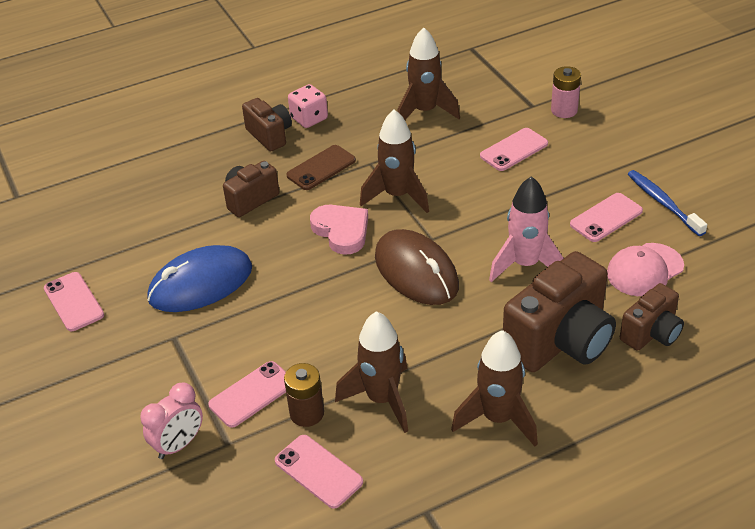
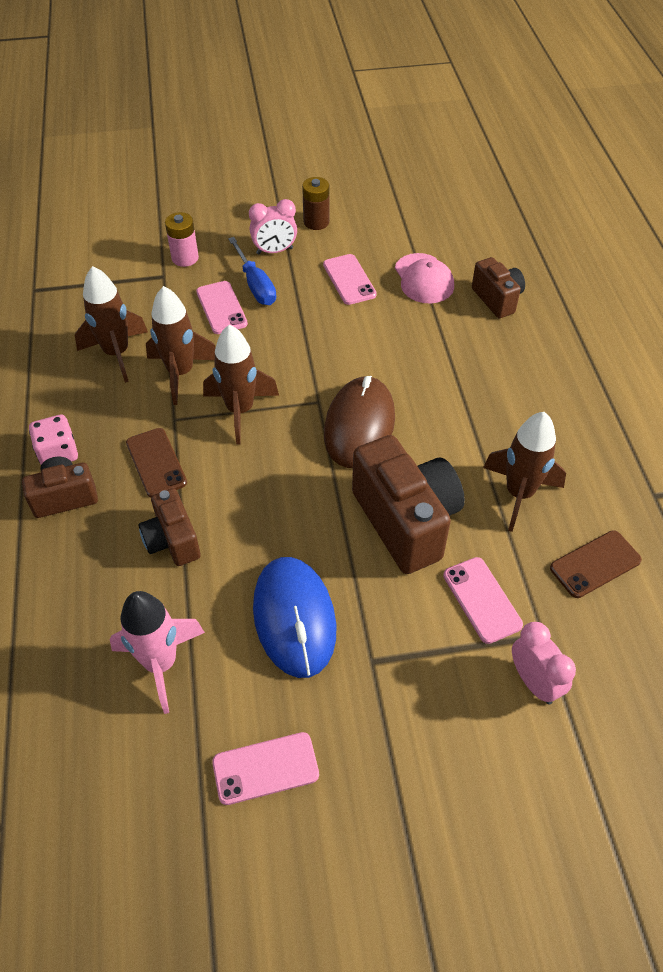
camera: 75 degrees left, 10 degrees up
(307, 413) = (520, 557): brown battery -> brown battery (316, 222)
(318, 471) = (595, 564): pink phone -> brown phone
(341, 231) = (271, 469): pink heart -> none
(416, 271) = (359, 425): brown mouse -> brown mouse turned 60 degrees counterclockwise
(498, 418) = (563, 419): brown rocket -> brown rocket (181, 373)
(525, 265) = (385, 347): pink rocket -> pink rocket (161, 663)
(557, 161) = (255, 285): none -> blue screwdriver
(560, 341) = (487, 354): brown camera -> brown camera (406, 521)
(612, 159) = (274, 251): none -> pink clock
(663, 203) = (348, 242): blue toothbrush -> none

